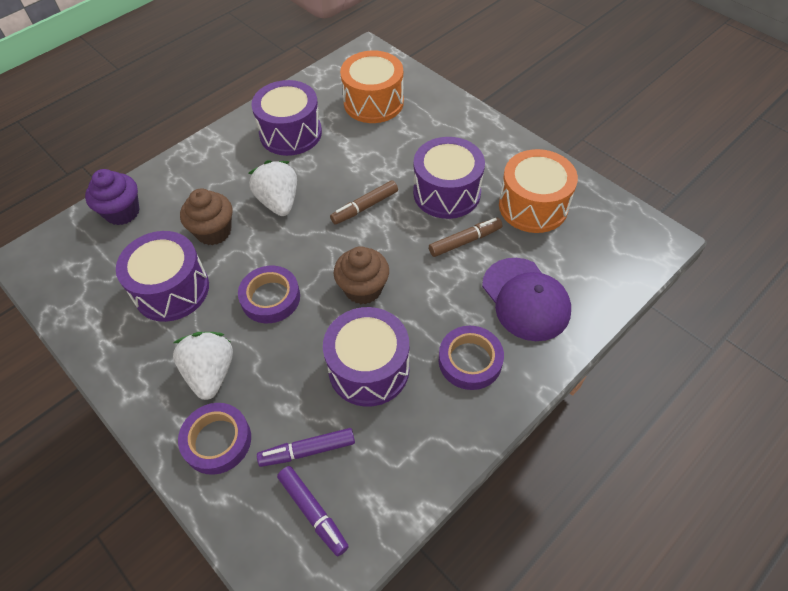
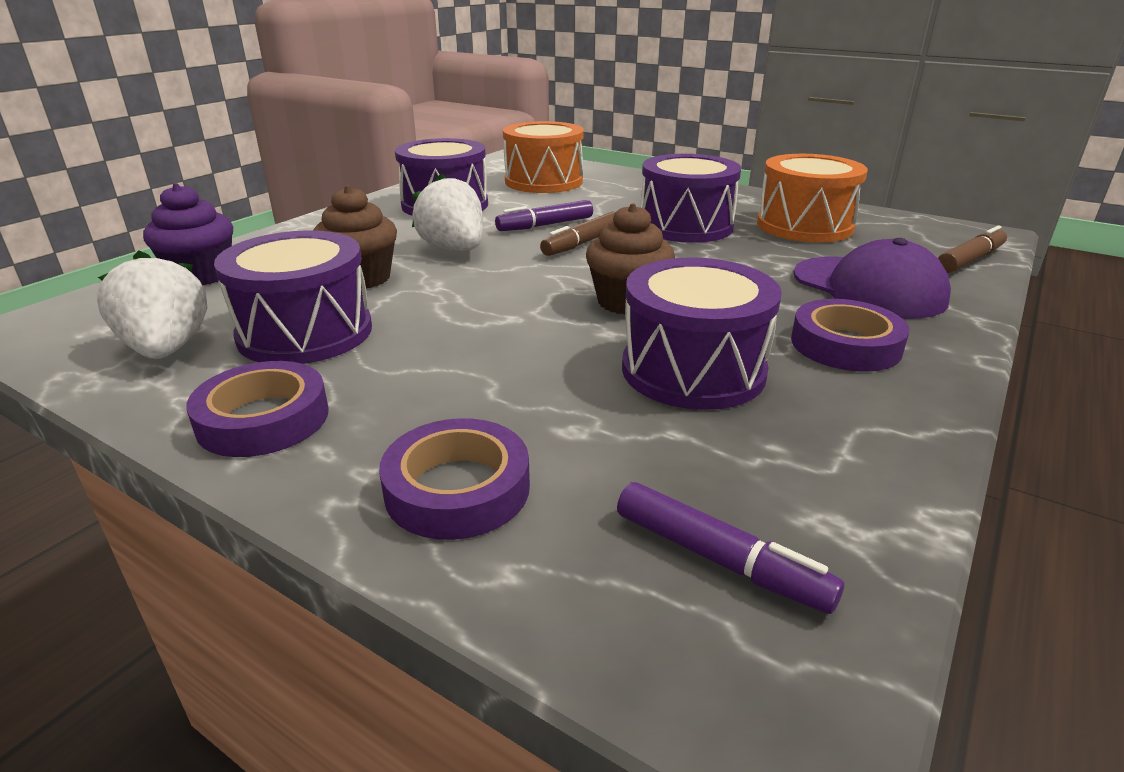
camera: 15 degrees left, 25 degrees down
(211, 373) = (410, 408): white strawberry -> white strawberry (167, 349)
(270, 298) = (483, 323): purple tape -> purple tape (263, 419)
(308, 450) = (651, 475): purple marker -> purple marker (545, 225)
(464, 241) = (741, 255): brown marker -> brown marker (969, 260)

